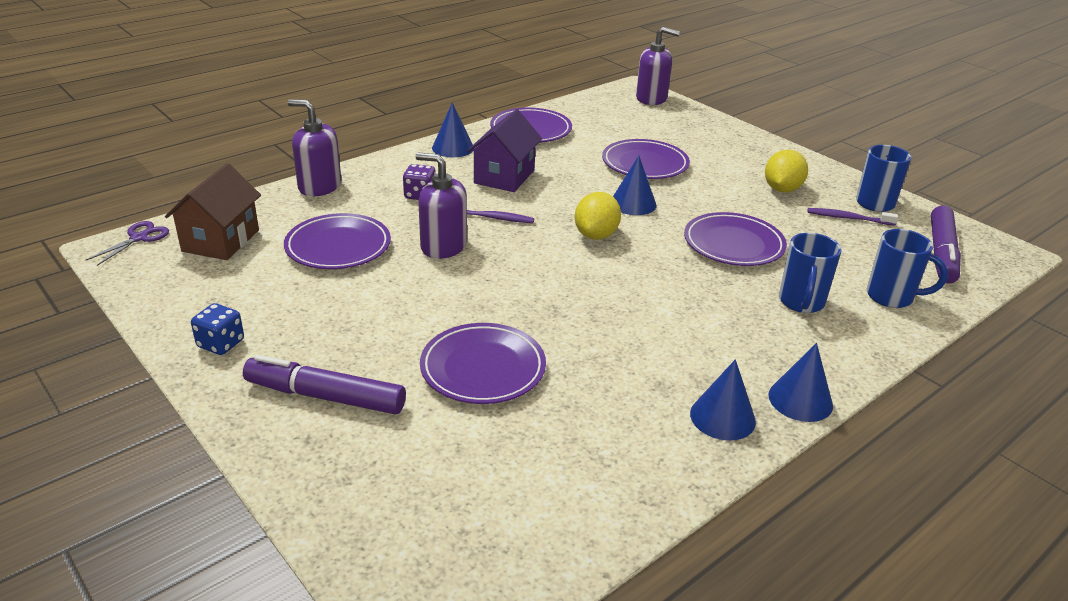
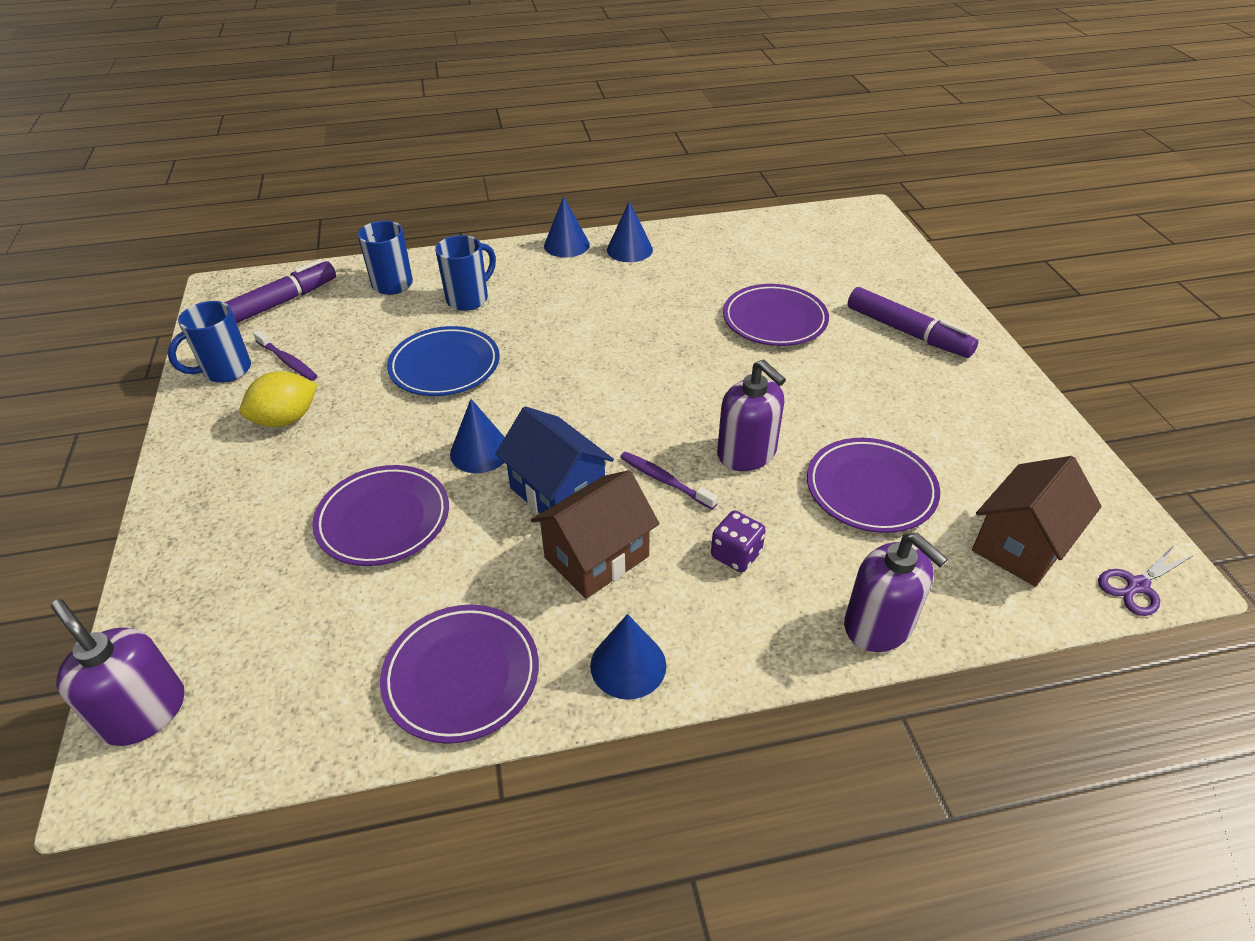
camera: 150 degrees left, 10 degrees up
(221, 344) = (1000, 400): blue dice -> none
(504, 176) = (596, 557): purple house -> brown house
(558, 196) = (557, 492): none -> blue house
(596, 235) = (569, 418): yellow lemon -> none
(733, 244) = (445, 366): purple plate -> blue plate

